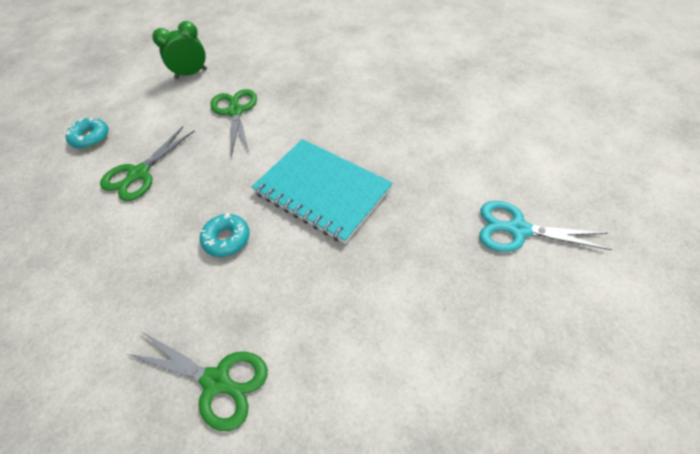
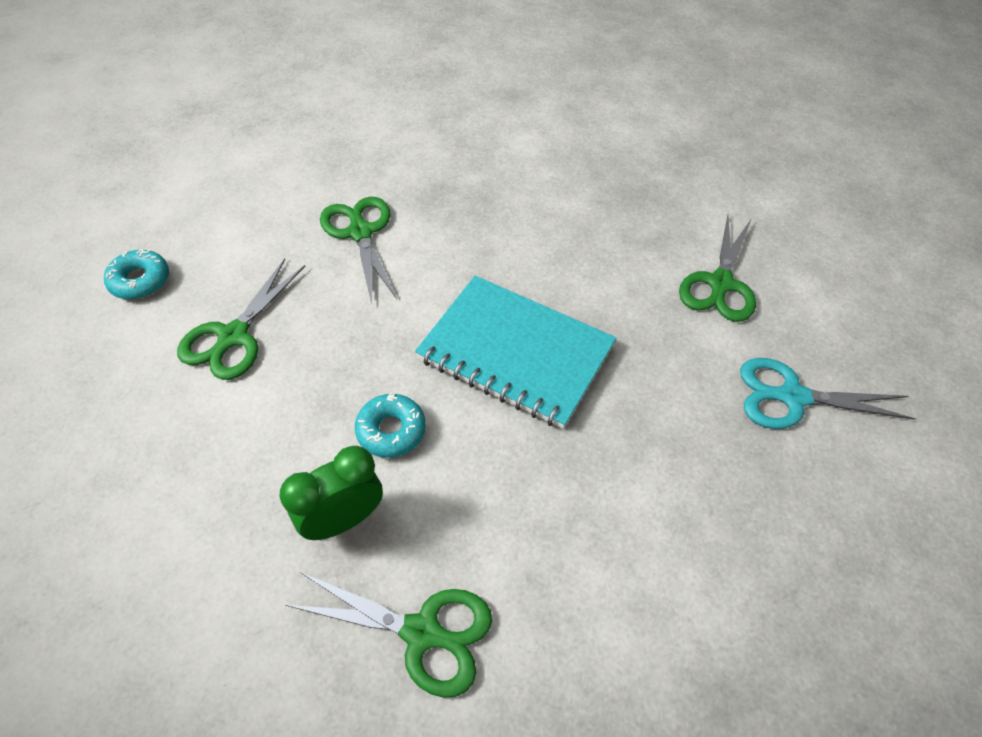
camera: 10 degrees left, 0 degrees up
(191, 74) = (276, 171): green clock -> green clock (343, 520)
(475, 150) = (720, 284): none -> green scissors

